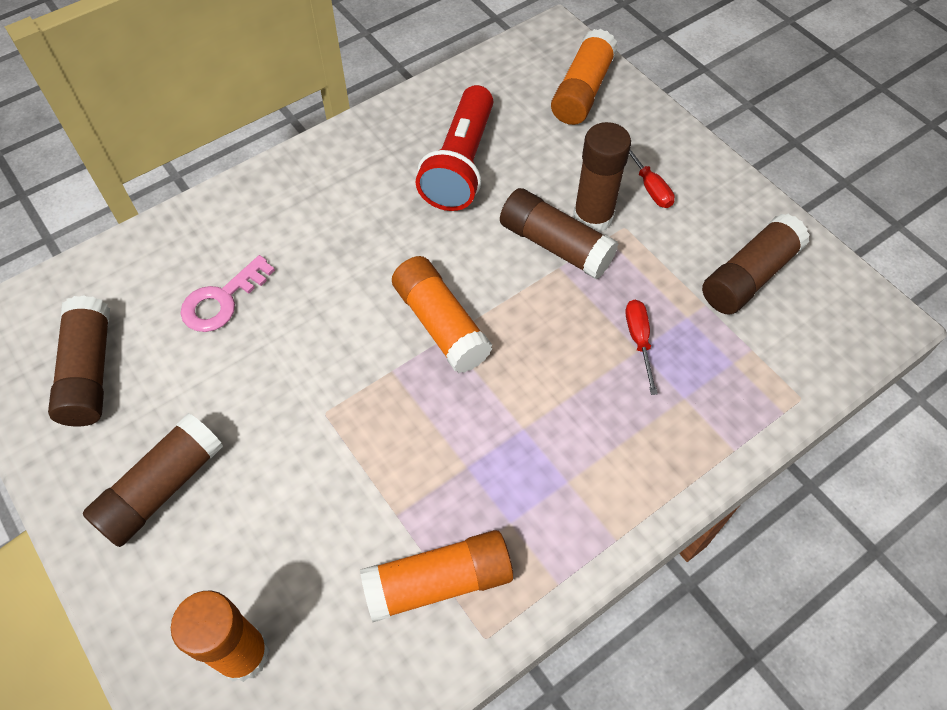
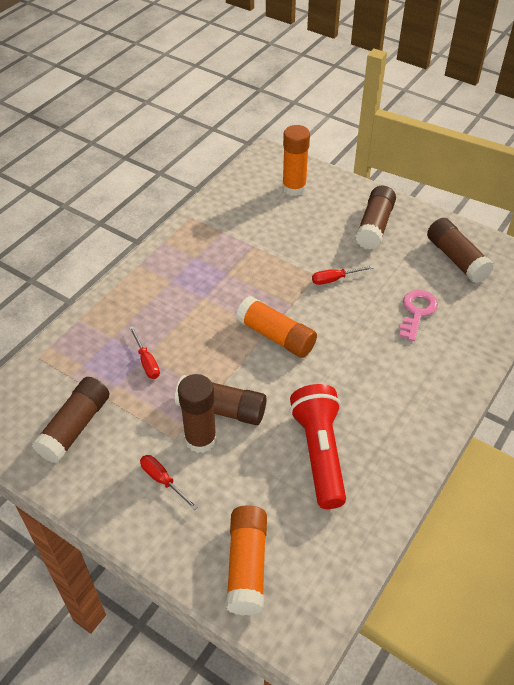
camera: 160 degrees right, 10 degrees down
(301, 395) = (334, 279): none -> red screwdriver
(438, 582) = (221, 229): orange glue stick -> none

